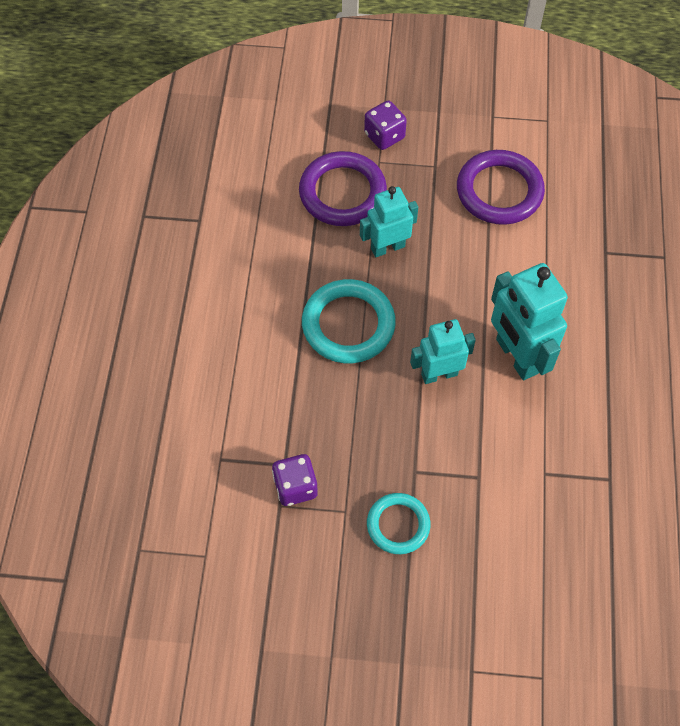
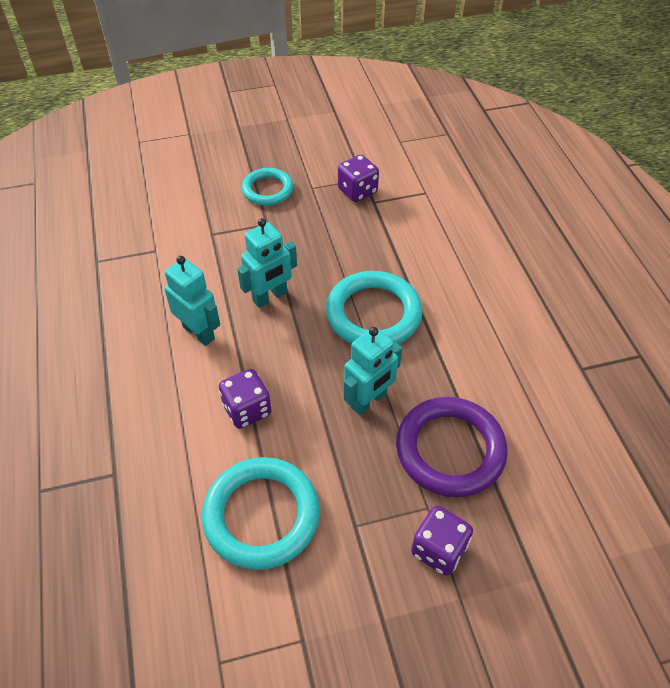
camera: 160 degrees right, 10 degrees down
(490, 270) = (247, 410): none -> purple dice
(499, 191) = (261, 515): purple ring -> turquoise ring
(516, 356) = (199, 332): turquoise robot -> turquoise robot, size x0.65

